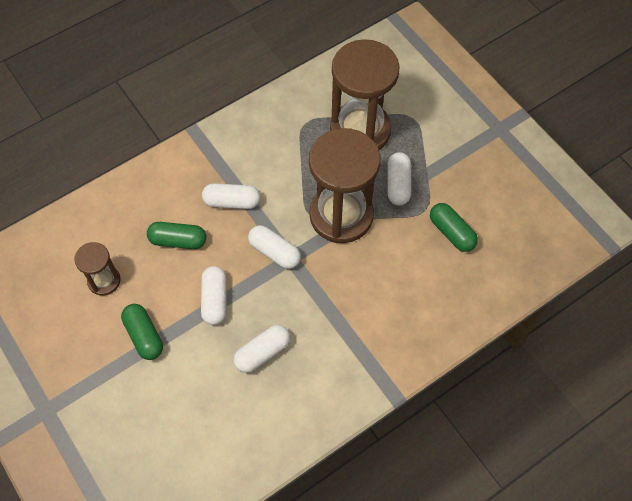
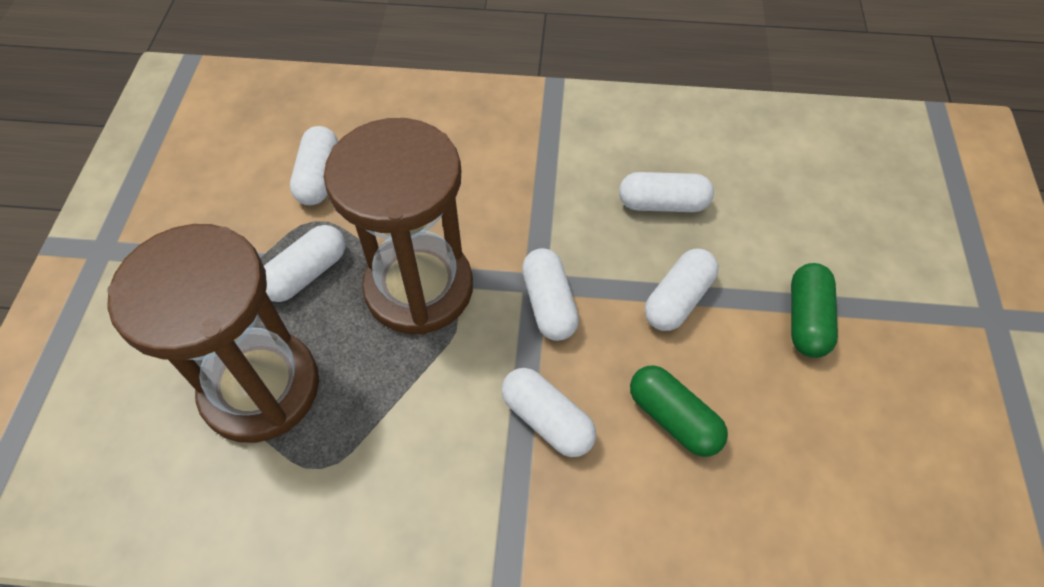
camera: 140 degrees left, 5 degrees down
(104, 281) = (828, 437): brown hourglass -> none
(451, 232) = (319, 177): green capsule -> white capsule

